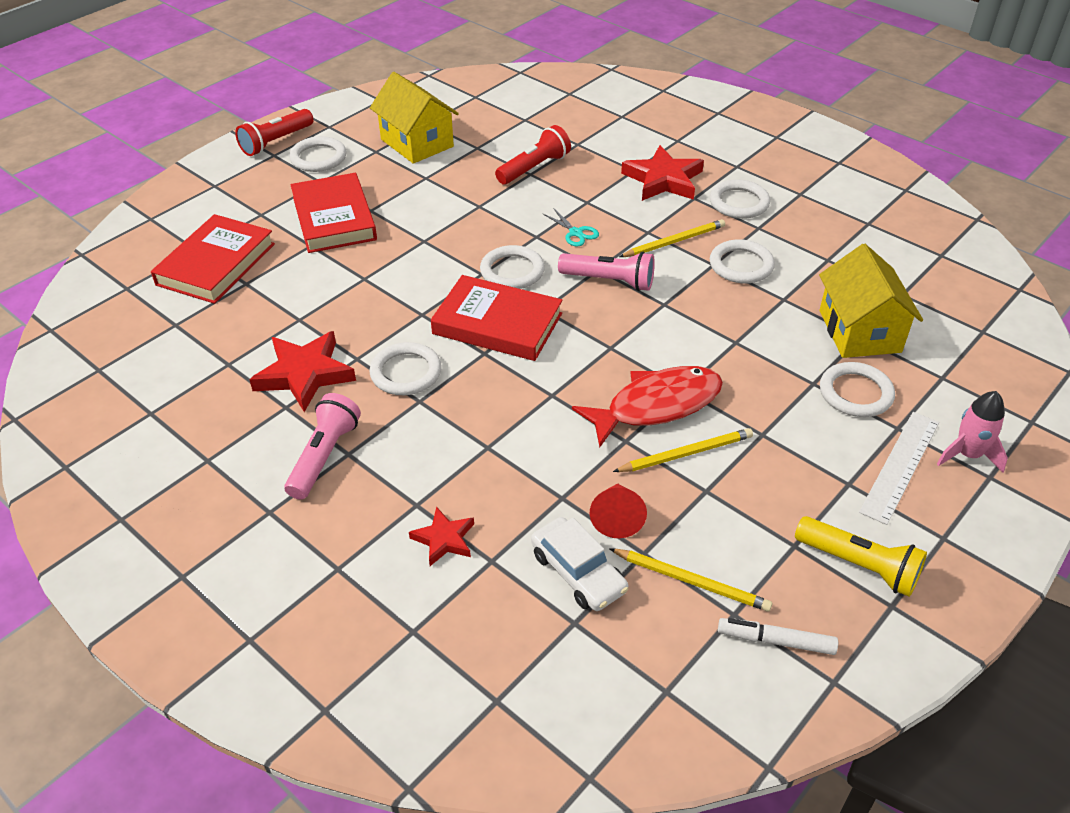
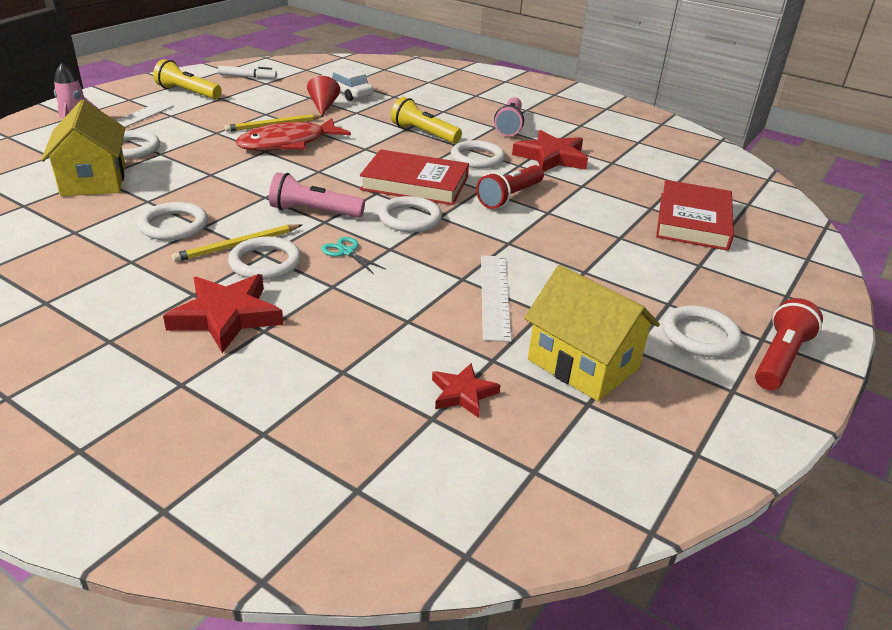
camera: 170 degrees right, 10 degrees down
(334, 218) = (617, 262): red book -> none
(444, 539) = (422, 101): red star -> red star (463, 393)
(458, 190) = (494, 296): none -> white ruler
(464, 432) = (424, 134): none -> yellow flashlight
(534, 168) = (404, 328): red flashlight -> red flashlight (510, 197)
(691, 581) = (285, 90): yellow pencil -> none
(739, 203) = (138, 288): white ring -> white ring (265, 262)

